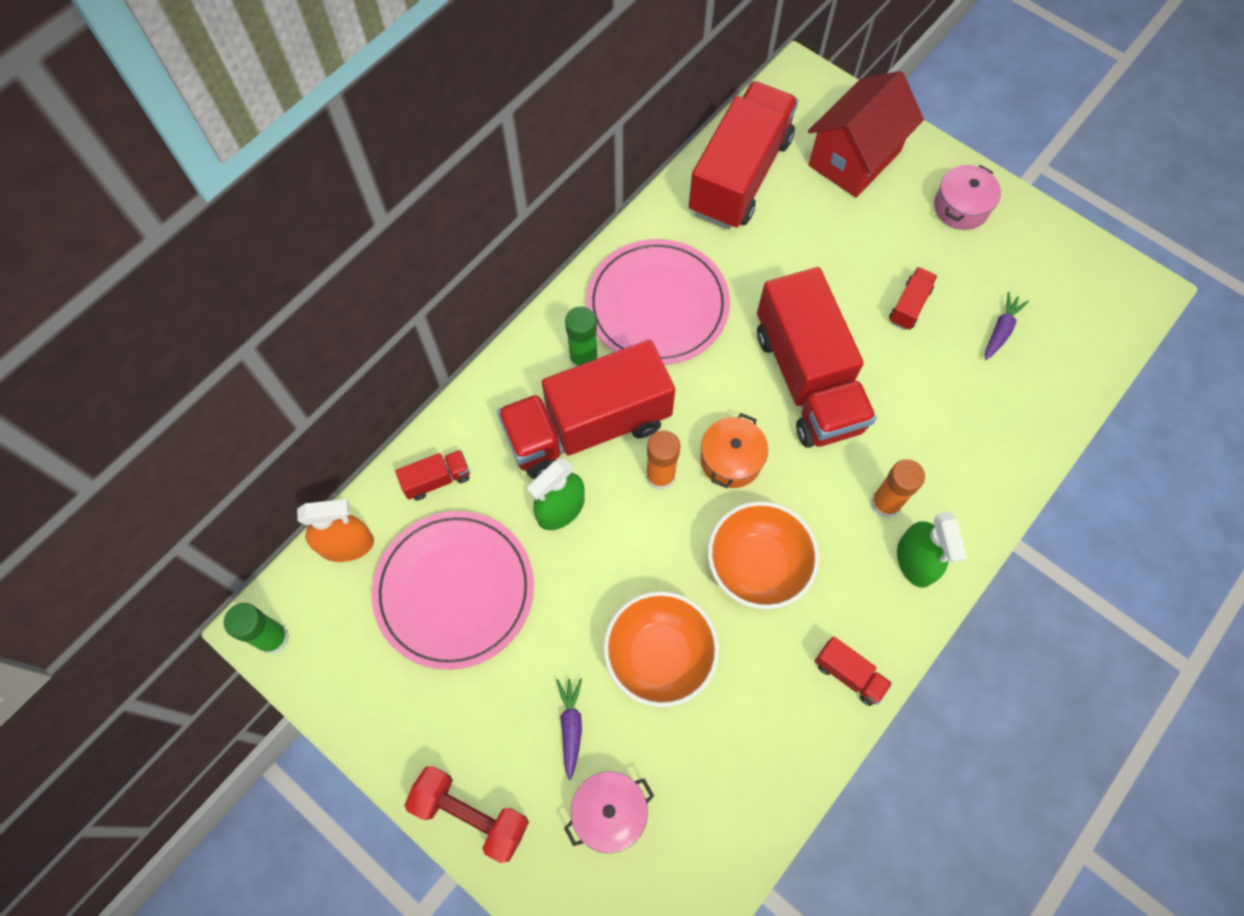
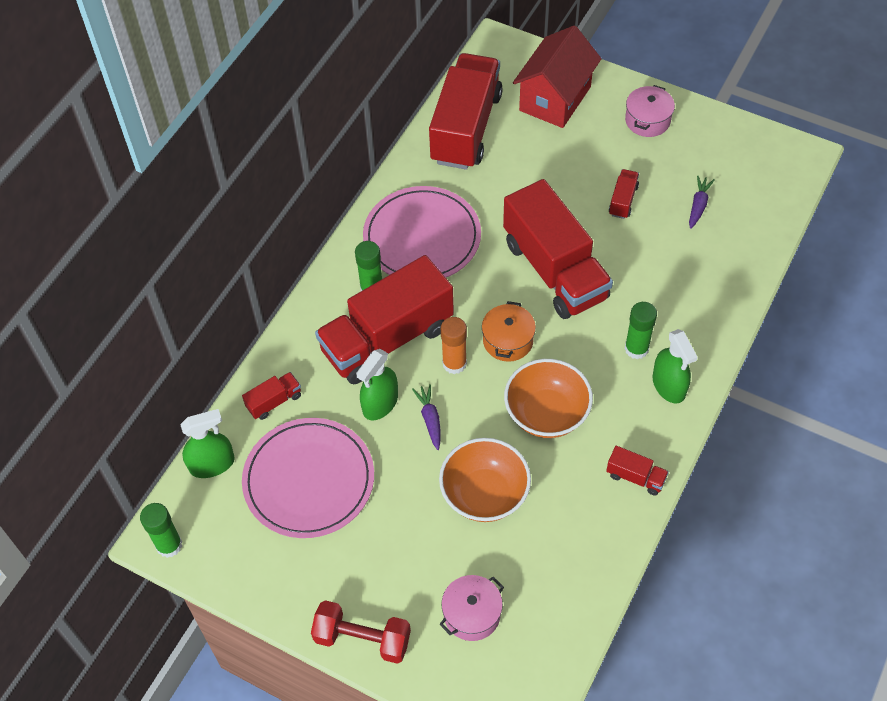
camera: 10 degrees left, 10 degrees down
(346, 544) = (212, 464): orange spray bottle -> green spray bottle
(571, 726) = (427, 559): purple carrot -> purple carrot (430, 419)
(885, 503) = (636, 348): orange glue stick -> green glue stick

